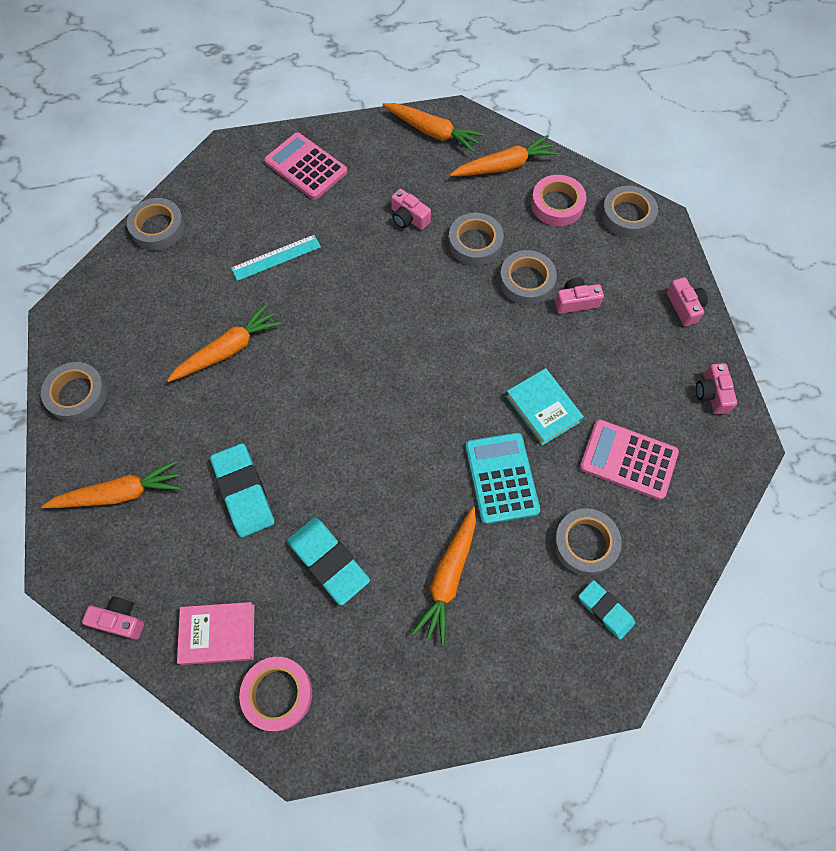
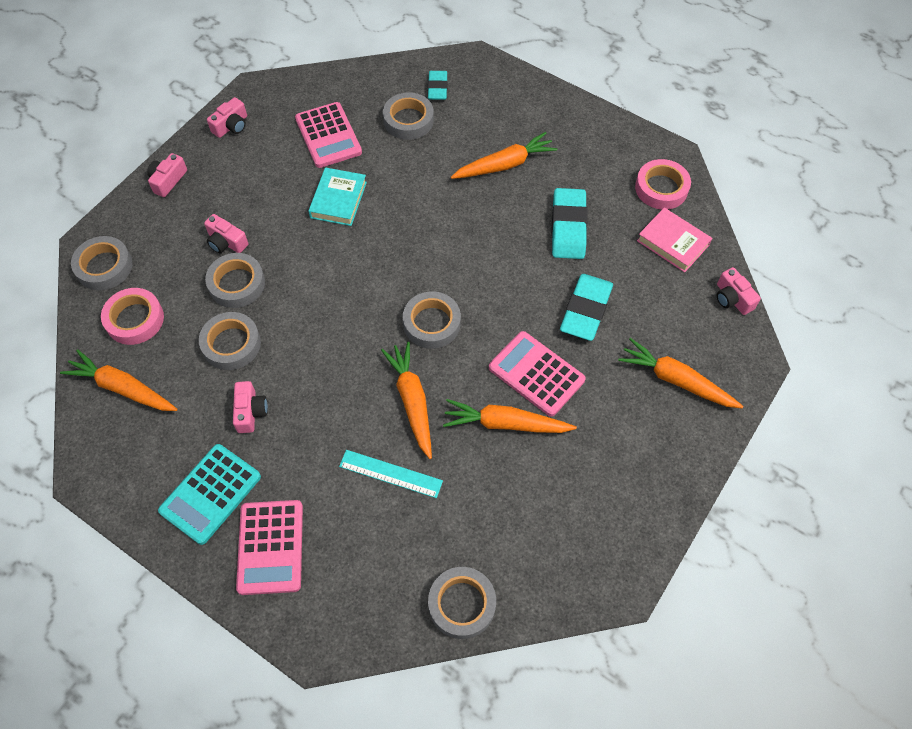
camera: 135 degrees left, 5 degrees down
(77, 395) = (656, 489): grey tape -> grey tape (432, 323)
(237, 404) = (536, 374): none -> pink calculator
(432, 132) = (128, 477): orange carrot -> orange carrot (412, 401)
(501, 478) = (413, 185): turquoise calculator -> turquoise calculator (210, 494)

